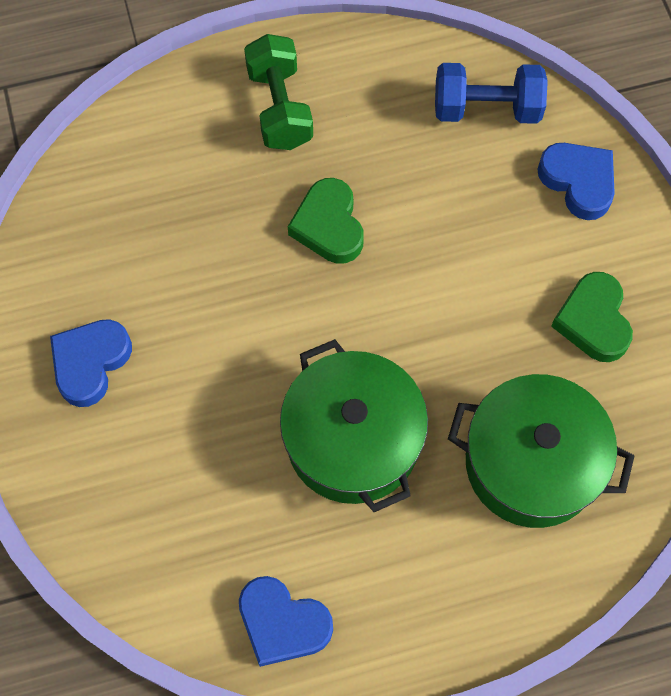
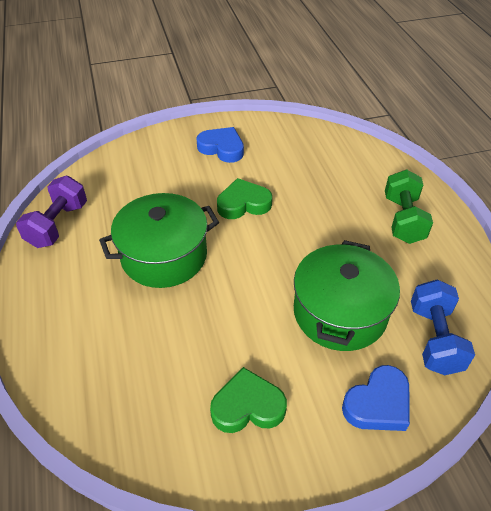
camera: 90 degrees right, 20 degrees down
(280, 107) = (403, 219): green dumbbell -> green dumbbell turned 75 degrees counterclockwise
(282, 623) = (58, 225): blue heart -> purple dumbbell
(329, 226) = (317, 244): green heart -> green heart (243, 204)
(531, 463) = (133, 355): green pot -> green pot (340, 312)

